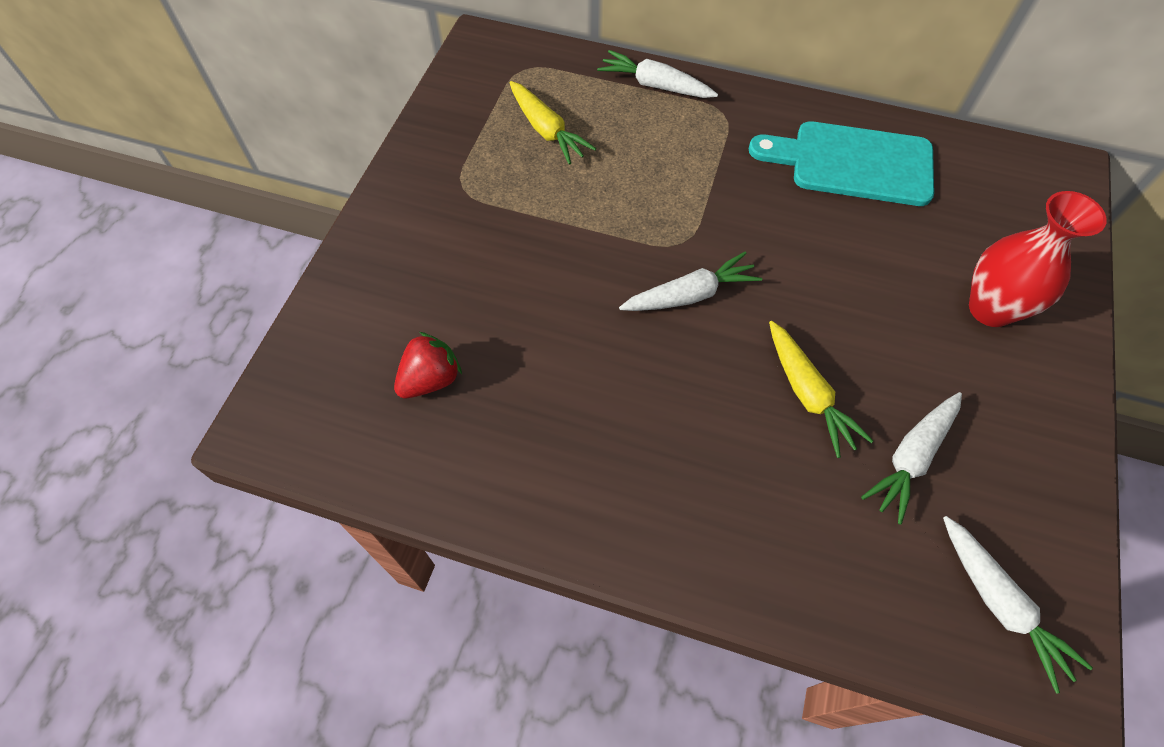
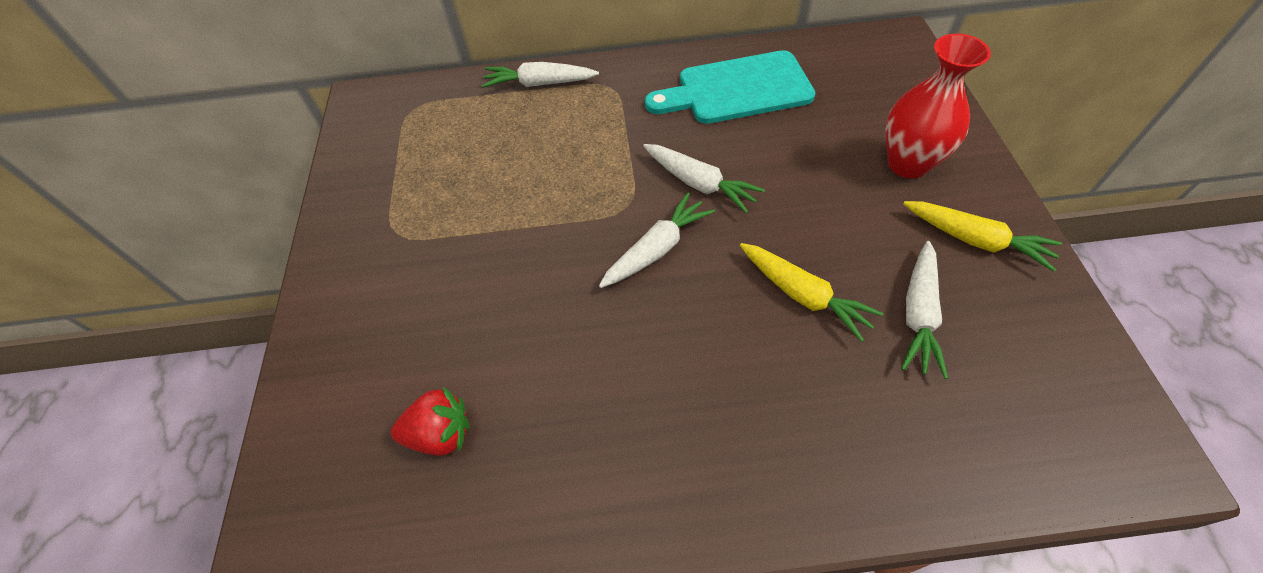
camera: 20 degrees left, 5 degrees down
(430, 379) = (440, 434): red strawberry -> red strawberry turned 60 degrees clockwise
(547, 130) = (457, 154): yellow carrot -> yellow carrot (976, 240)
(999, 604) = (1062, 412): white carrot -> white carrot (699, 184)

